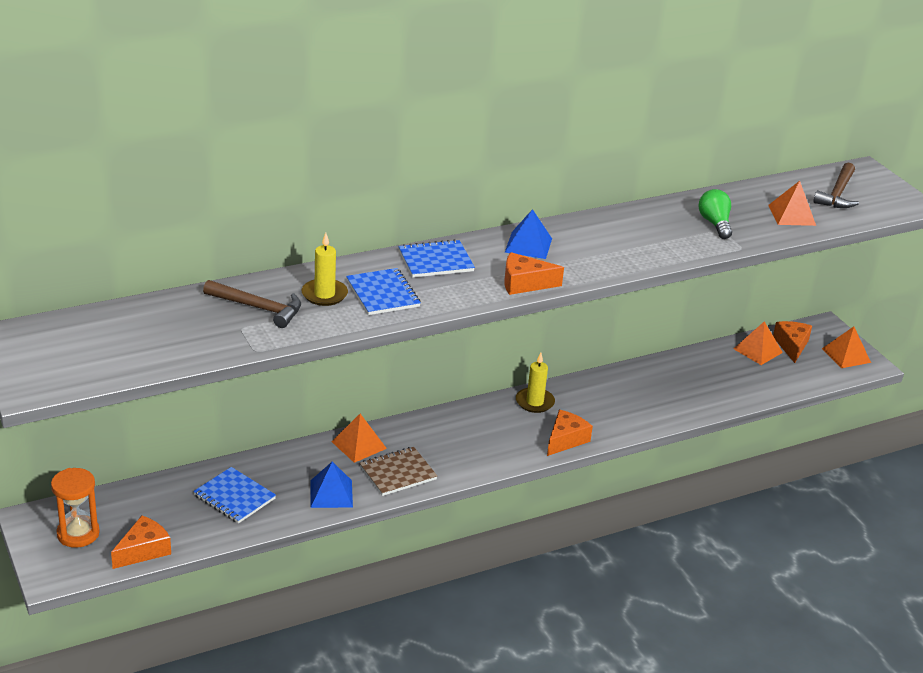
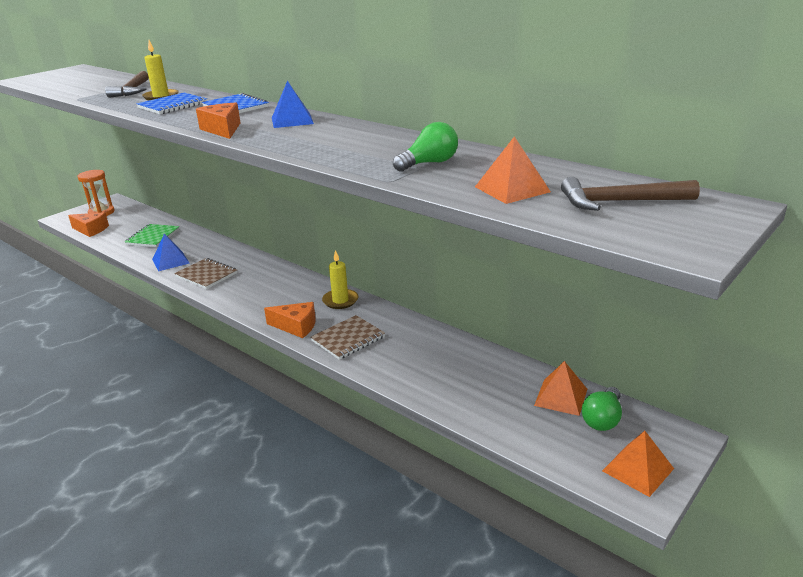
camera: 70 degrees right, 5 degrees down
(234, 497) = (153, 237): blue notebook -> green notebook
(359, 445) = (232, 255): orange pyramid -> none
(610, 417) = (348, 339): none -> brown notebook
(791, 345) = (602, 419): orange cheese -> green light bulb

